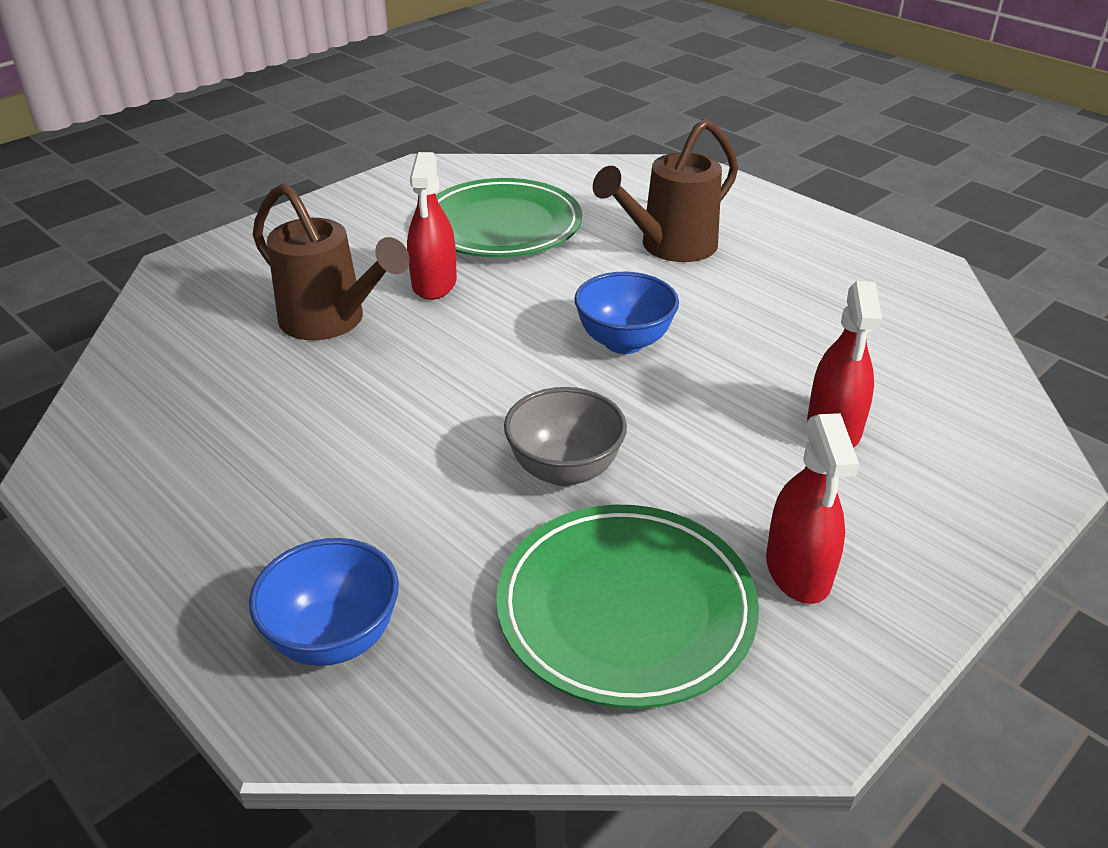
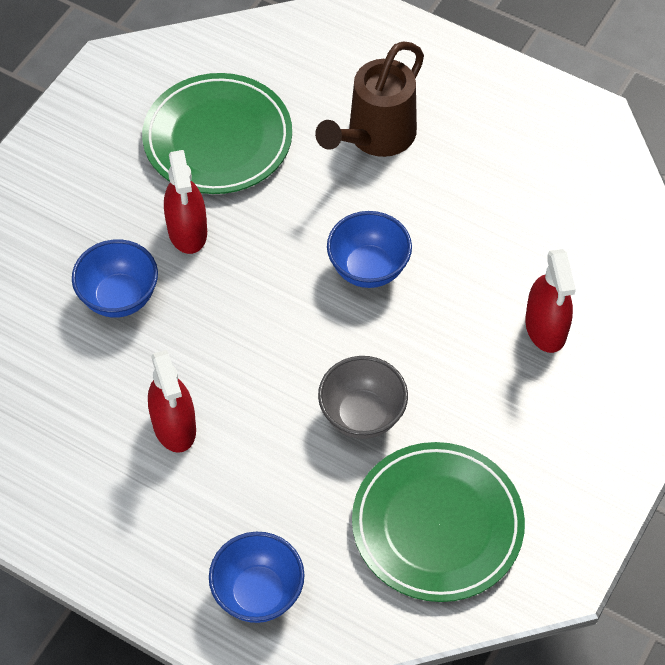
camera: 15 degrees left, 20 degrees up
(331, 321) = (119, 298): brown watering can -> blue bowl
(798, 570) = (541, 466): red spray bottle -> red spray bottle (174, 426)

